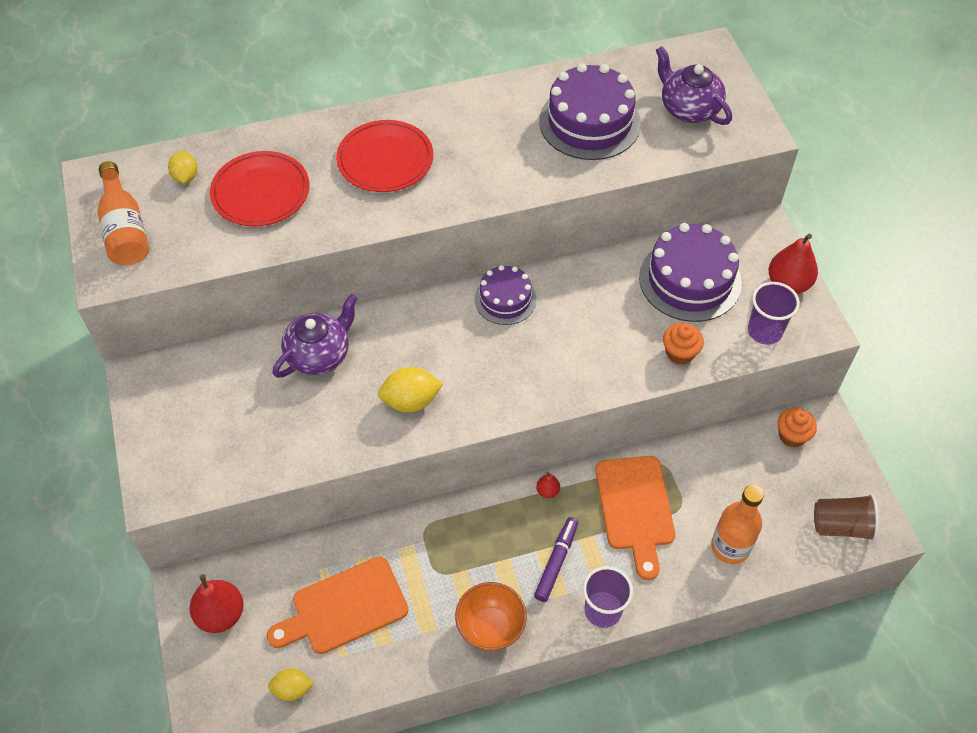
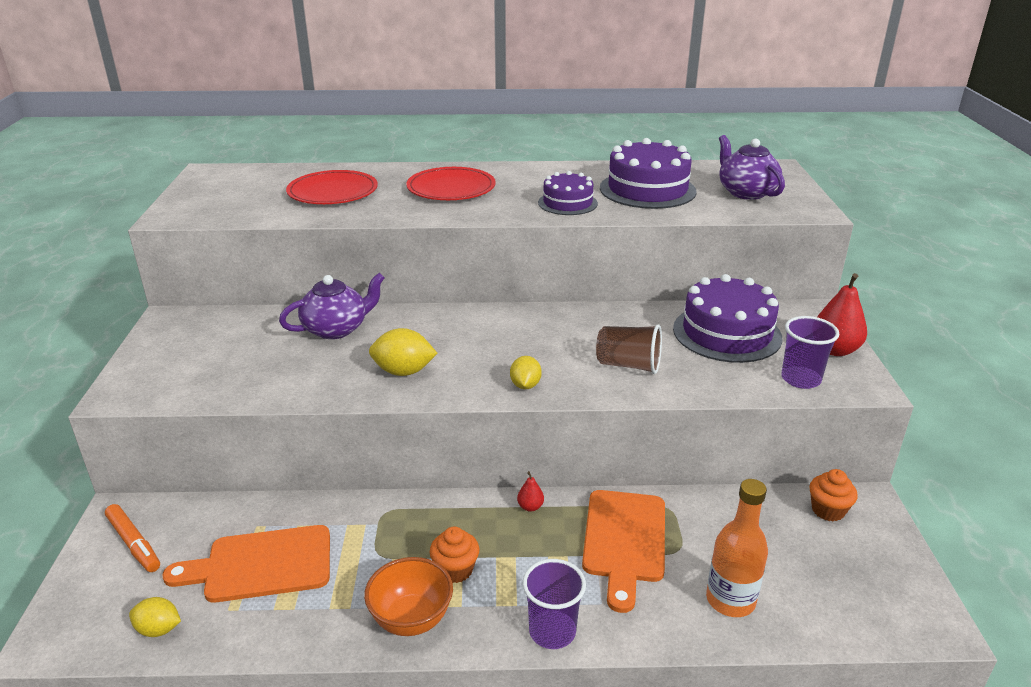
camera: 15 degrees right, 25 degrees down
(125, 229) = (206, 197): orange bottle -> none
(186, 177) = (278, 179): yellow lemon -> yellow lemon (525, 385)
(221, 614) = (134, 543): red pear -> orange marker
(505, 299) = (533, 320): purple cake -> purple cake (567, 203)
(556, 562) = (515, 571): purple marker -> none
(680, 353) = (700, 381): orange cupcake -> orange cupcake (455, 570)
(841, 526) = (880, 608): brown cup -> brown cup (628, 365)

